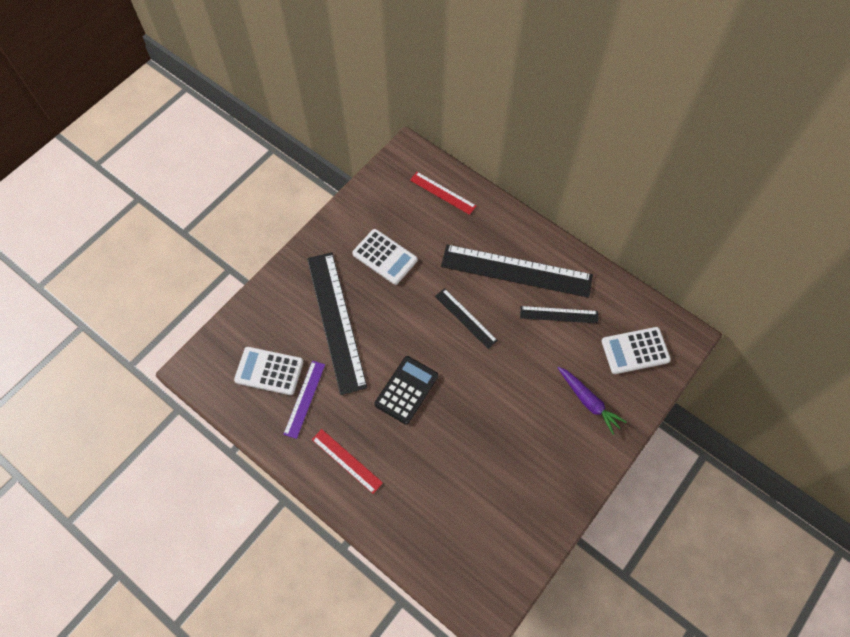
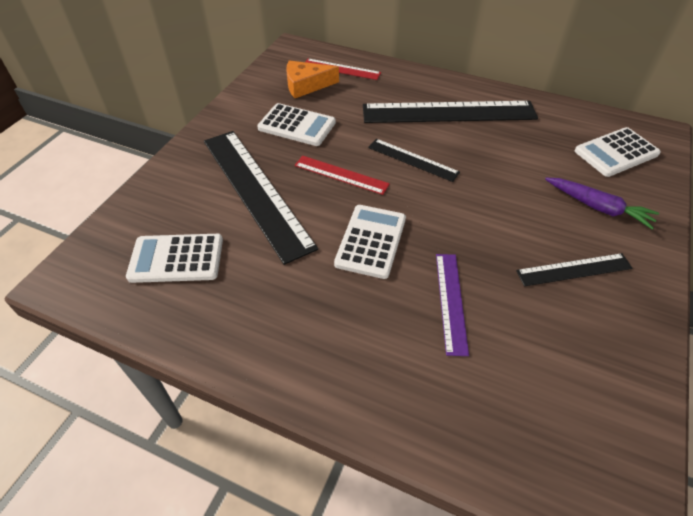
camera: 15 degrees left, 15 degrees down
(304, 399) = (234, 279): purple ruler -> purple ruler (450, 301)
(346, 461) = (317, 342): red ruler -> red ruler (341, 175)
(405, 208) = (306, 85): none -> orange cheese
(406, 390) = (371, 241): black calculator -> white calculator
(559, 314) = (515, 138): black ruler -> black ruler (574, 269)

